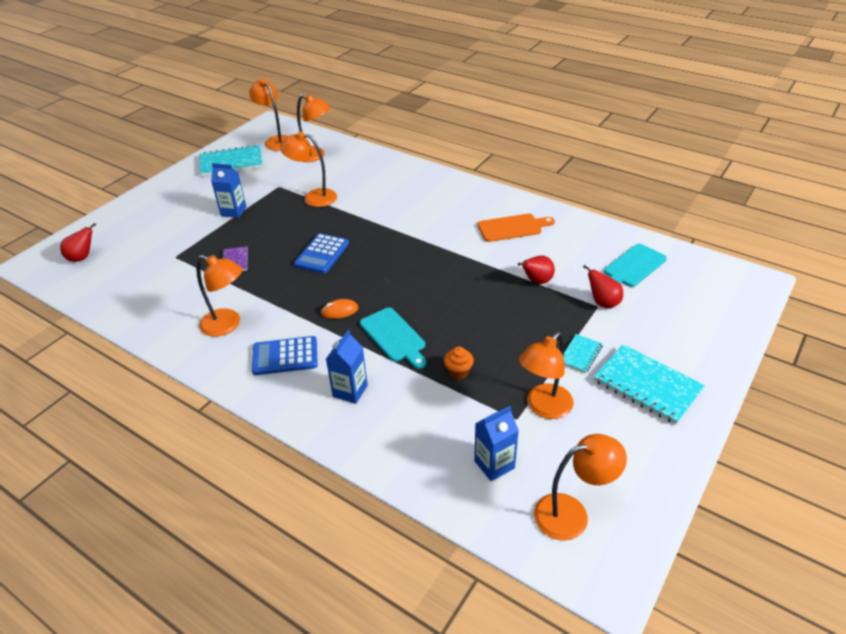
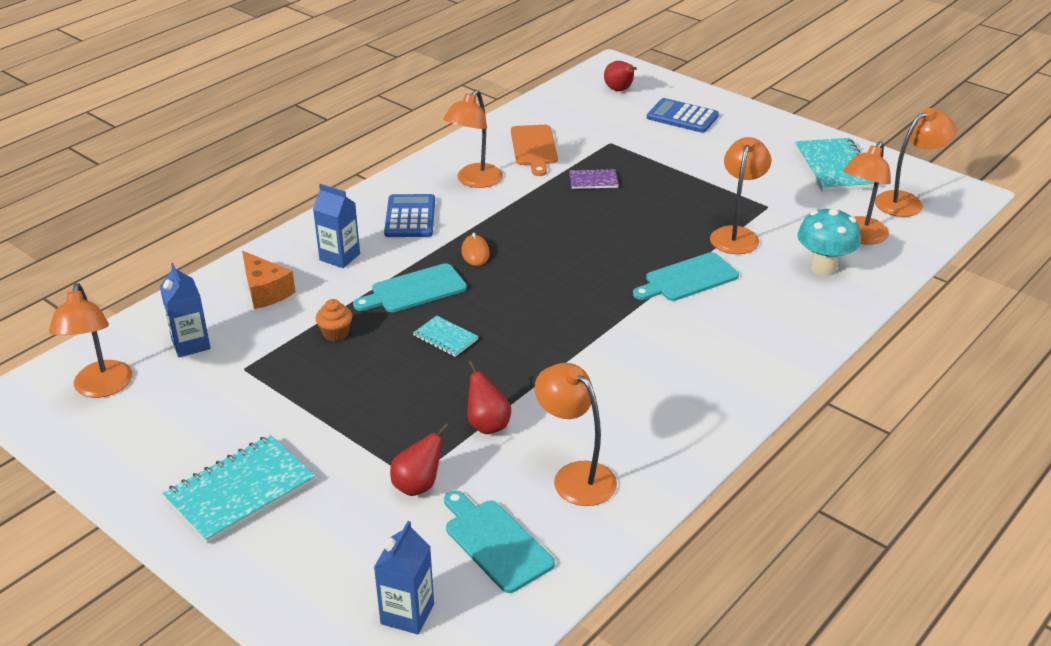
camera: 95 degrees right, 5 degrees down
(233, 211) = (704, 175): blue carton -> blue carton (407, 614)
(322, 254) = (595, 241): blue calculator -> blue calculator (682, 117)
(350, 168) = (823, 268): none -> turquoise mushroom
(366, 214) = (687, 279): none -> turquoise cutting board
(408, 430) = (265, 291): none -> orange cheese
(512, 227) = (632, 420): orange cutting board -> orange cutting board (534, 148)
(543, 408) = (249, 392): orange lamp -> orange lamp (575, 476)
(580, 354) = (322, 440): turquoise notebook -> turquoise notebook (445, 338)

